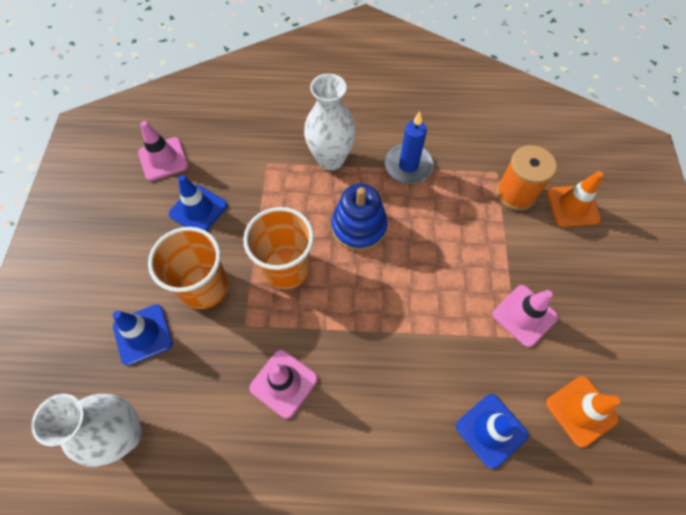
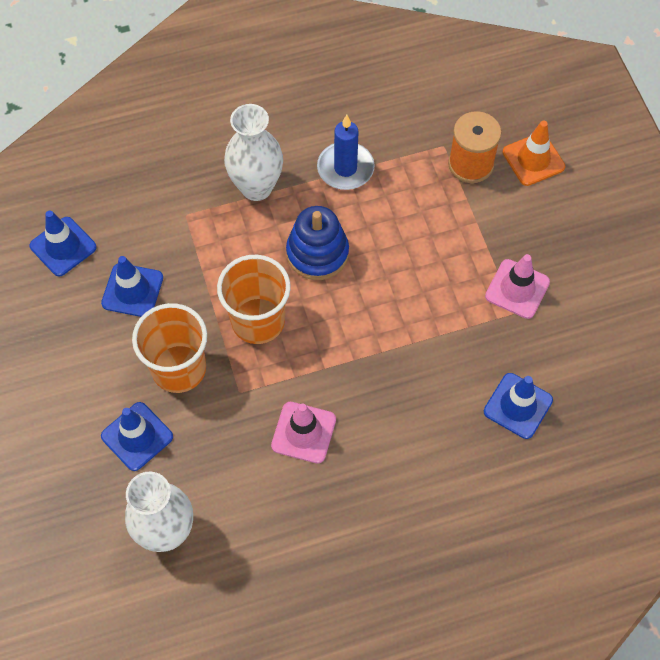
camera: 20 degrees left, 0 degrees up
(163, 159) = (63, 246): pink traffic cone -> blue traffic cone
(581, 411) = (595, 360): orange traffic cone -> none

